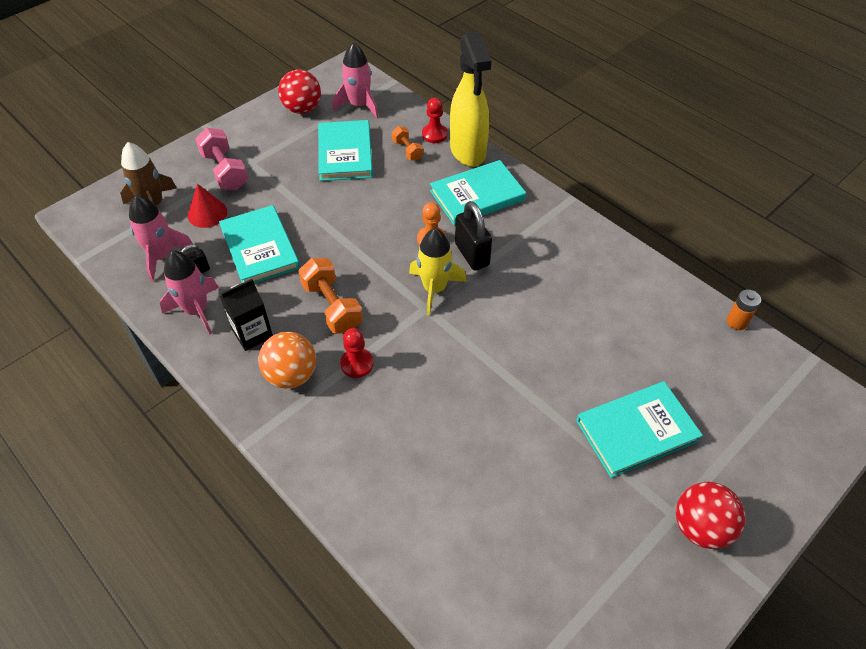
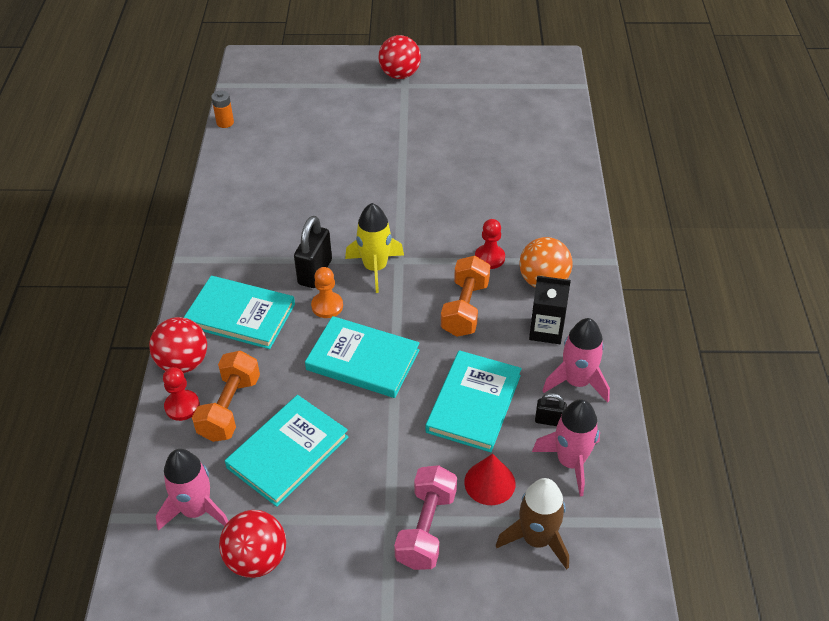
camera: 135 degrees left, 5 degrees down
(407, 150) = (230, 408): orange dumbbell -> orange dumbbell, size x1.73
(468, 151) = (183, 363): yellow spray bottle -> red ball
(637, 431) = (369, 120): turquoise book -> turquoise book (363, 360)

